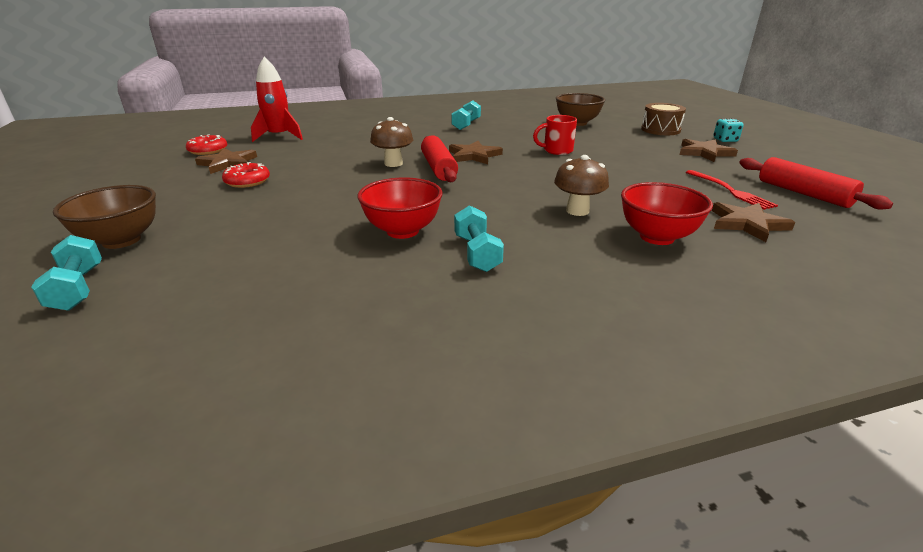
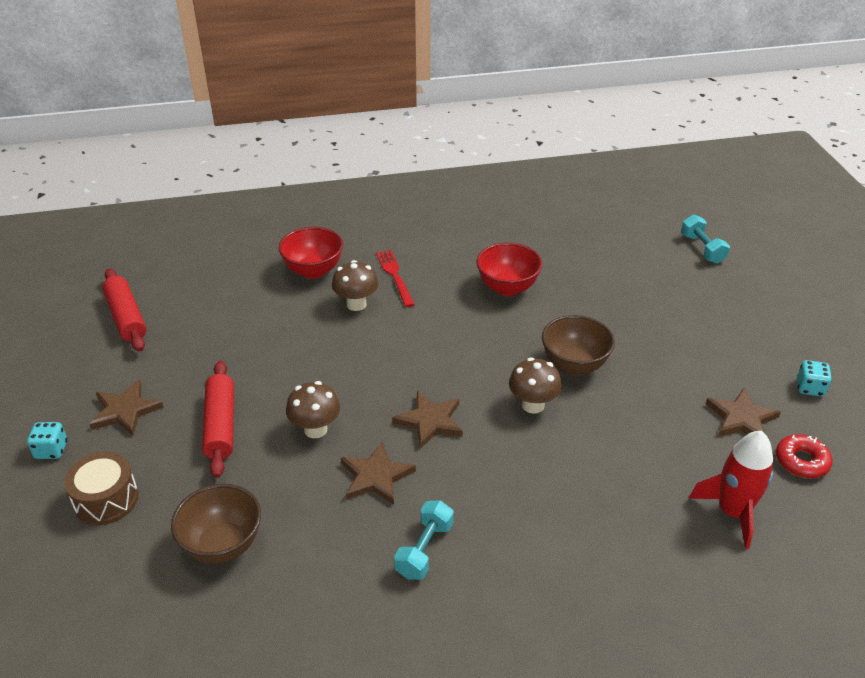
camera: 175 degrees left, 10 degrees up
(121, 240) = (722, 289): brown bowl -> brown bowl (574, 365)
(144, 177) = (810, 388): none -> turquoise dice
(247, 181) = (686, 372): red donut -> none
(439, 168) = (477, 390): red rolling pin -> red rolling pin (220, 425)
(477, 253) = (452, 263): turquoise dumbbell -> none
(556, 151) = (315, 429): red mug -> brown mushroom
(731, 191) = (190, 325): red fork -> red fork (394, 275)
(747, 224) = (229, 281): brown star -> brown star (376, 476)

